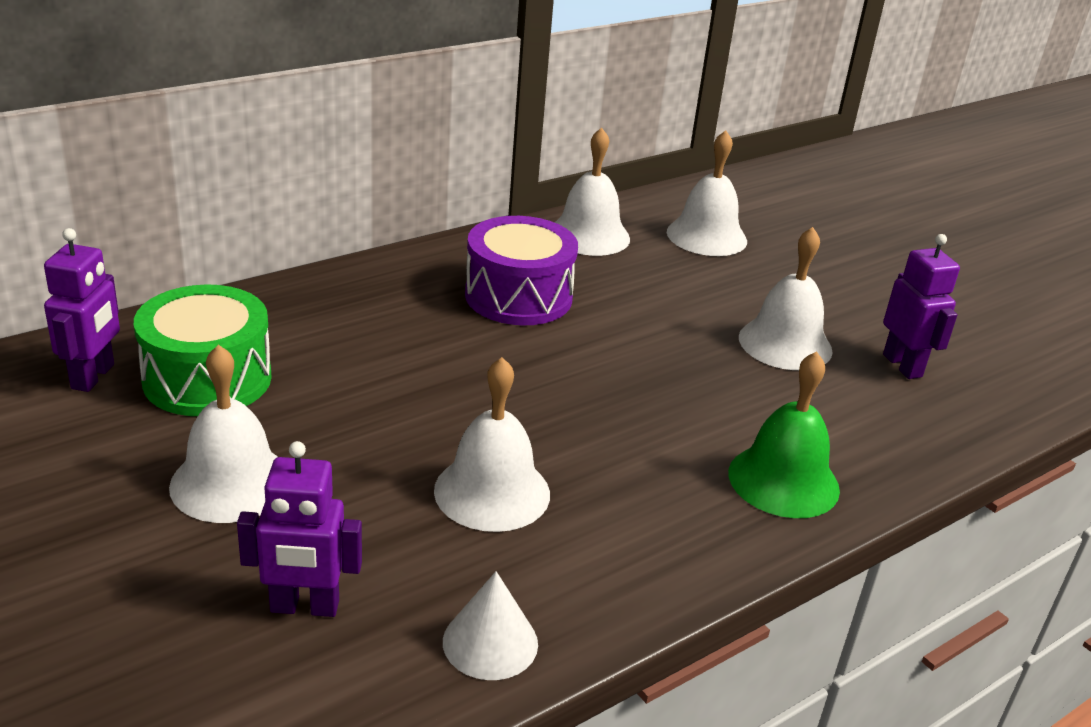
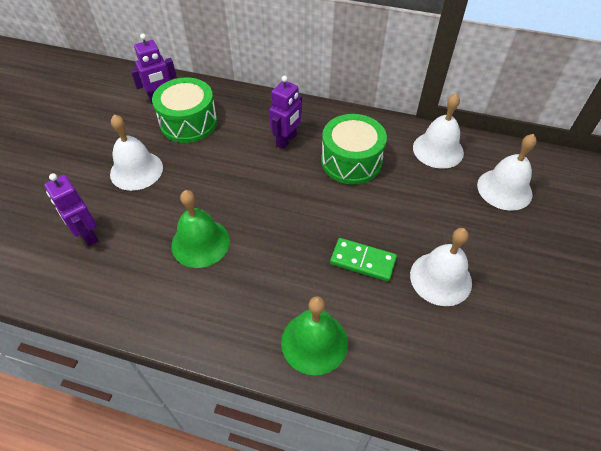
camera: 55 degrees right, 20 degrees up
(490, 642) = (110, 299): white cone -> none
(492, 492) = (200, 243): white bell -> green bell
(518, 296) = (351, 161): purple drum -> green drum
(697, 379) = (363, 261): none -> green domino
(903, 365) = (488, 343): purple robot -> purple robot (286, 140)

